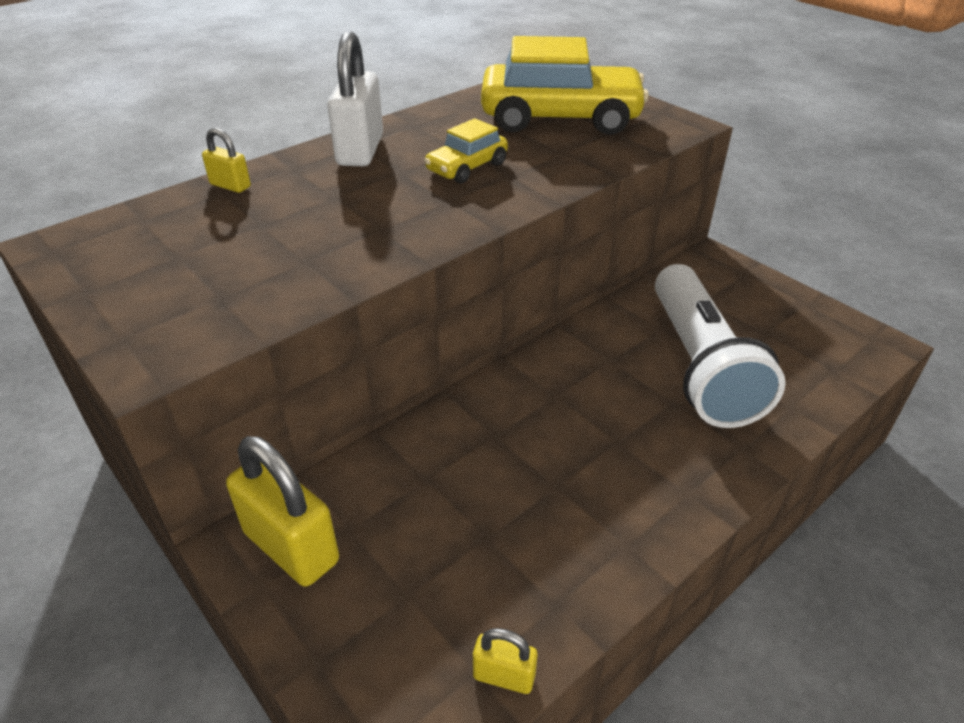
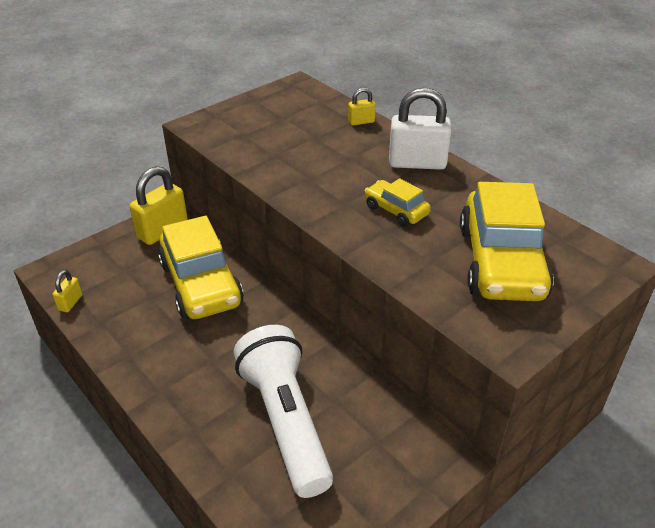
camera: 90 degrees right, 0 degrees up
(230, 186) = (361, 122): yellow padlock -> yellow padlock turned 45 degrees clockwise
(455, 469) = (201, 284): none -> yellow car
(700, 366) = (285, 421): white flashlight -> white flashlight turned 75 degrees clockwise

